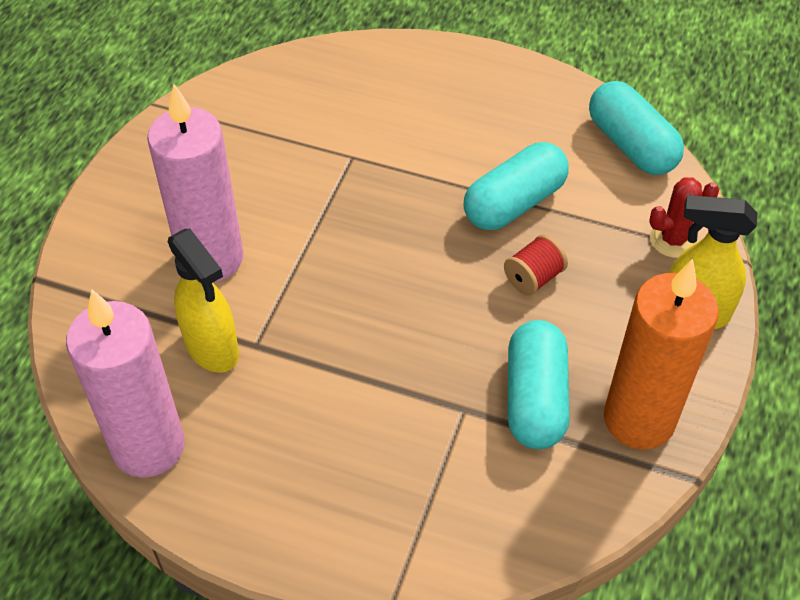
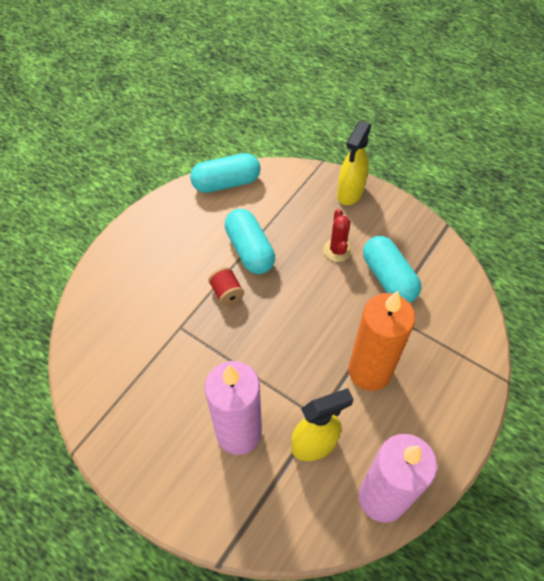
camera: 75 degrees left, 5 degrees up
(533, 277) = (307, 256): red spool -> red spool (227, 293)
(535, 398) = (388, 278): turquoise capsule -> turquoise capsule turned 45 degrees clockwise
(639, 419) = (410, 236): orange candle -> orange candle (369, 371)
(673, 240) = (300, 186): red cactus -> red cactus (337, 250)

